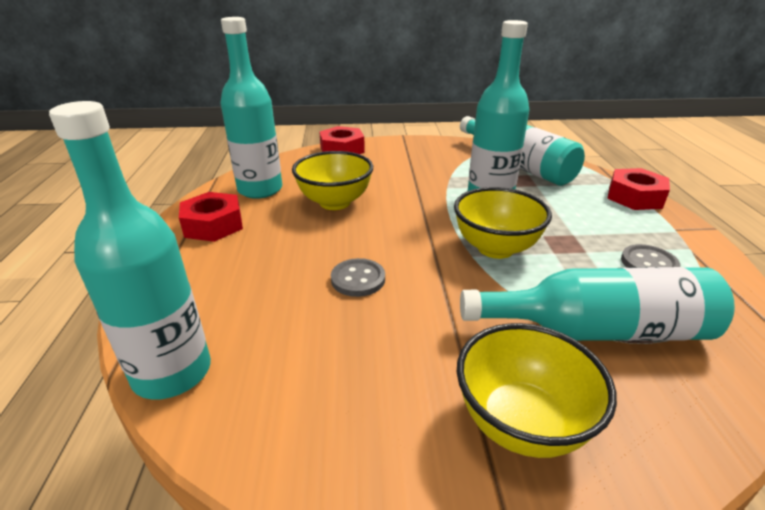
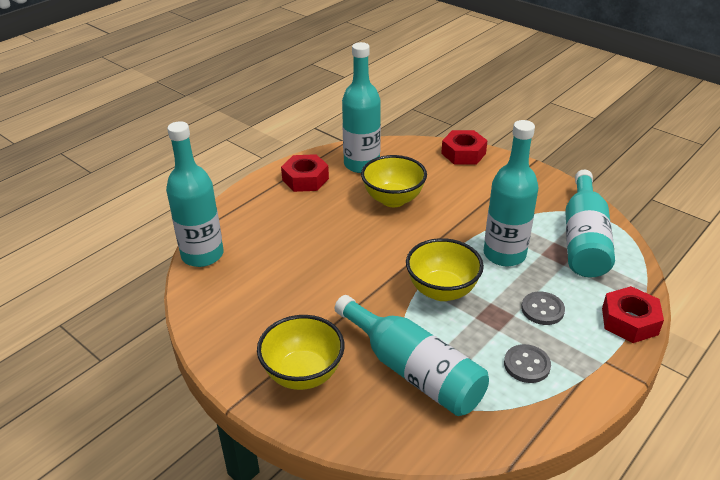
camera: 45 degrees right, 5 degrees up
(358, 279) = (333, 260): grey button -> grey button (542, 309)

